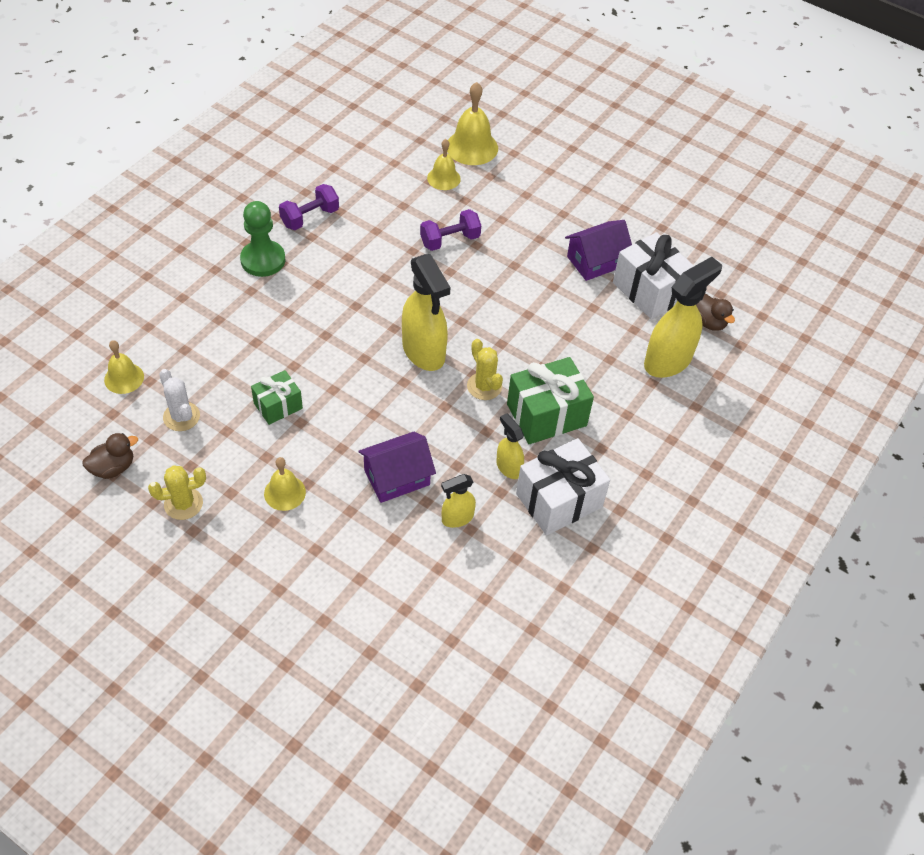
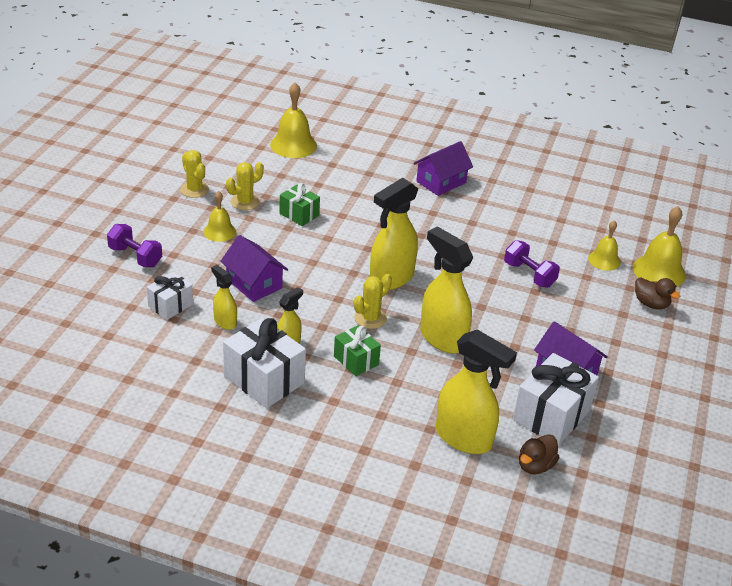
camera: 75 degrees right, 15 degrees down
(113, 467) = (214, 156): brown duck -> brown duck (651, 304)
(124, 378) = (293, 145): yellow bell -> yellow bell, size x1.60
(181, 417) = (270, 174): white cactus -> none
(232, 454) = (245, 202): none -> yellow cactus
(263, 260) = (441, 182): green pawn -> purple house
(310, 217) = (502, 196): purple dumbbell -> purple dumbbell (135, 257)
(414, 567) = (170, 305): none -> white gift
(529, 337) = (442, 338): none -> yellow spray bottle
(546, 415) = (356, 360): green gift -> green gift, size x0.59

